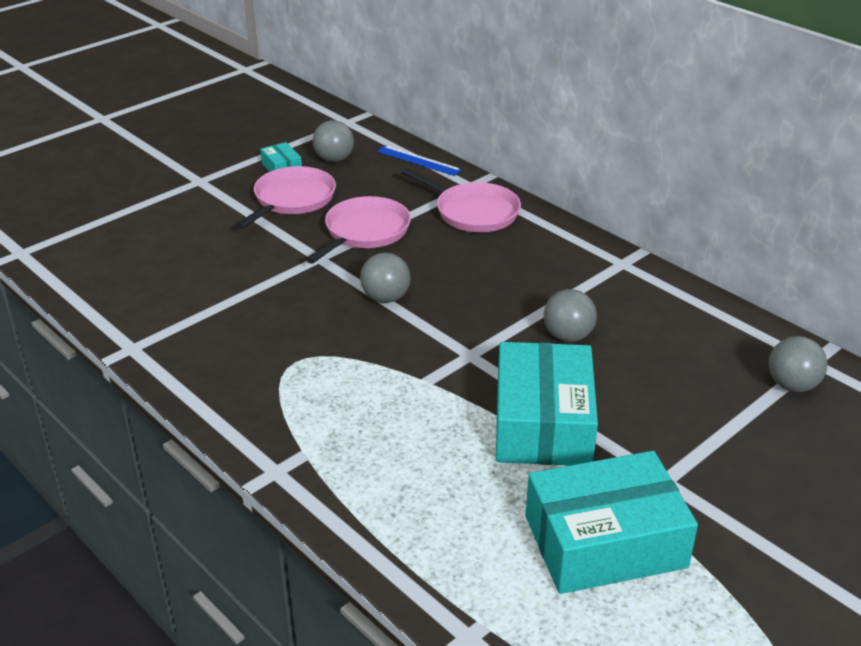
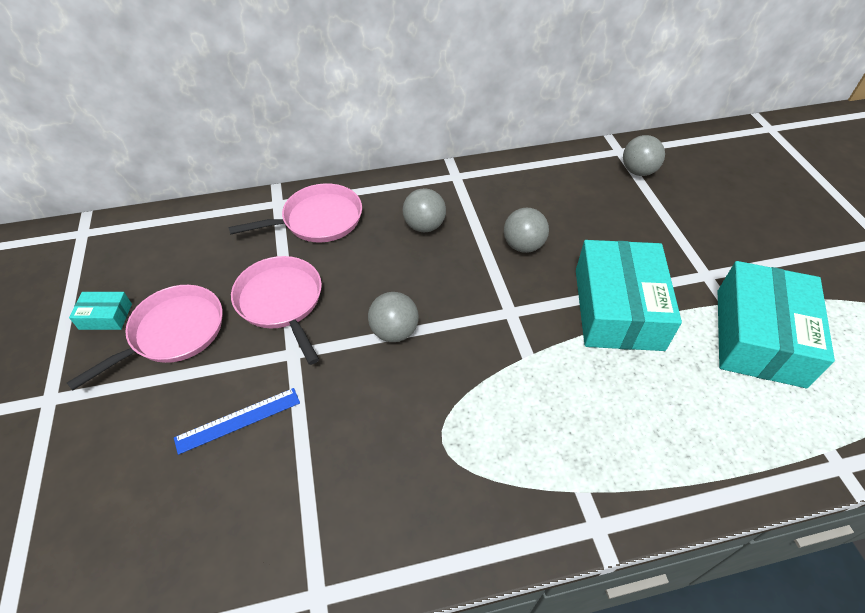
camera: 60 degrees left, 15 degrees up
(292, 200) = (173, 332): pink pan -> pink pan turned 75 degrees clockwise
(334, 159) = (137, 271): grey ball -> grey ball (424, 226)
(418, 160) = (205, 216): blue ruler -> blue ruler (238, 420)
(543, 423) = (618, 308): turquoise box -> turquoise box turned 60 degrees clockwise

